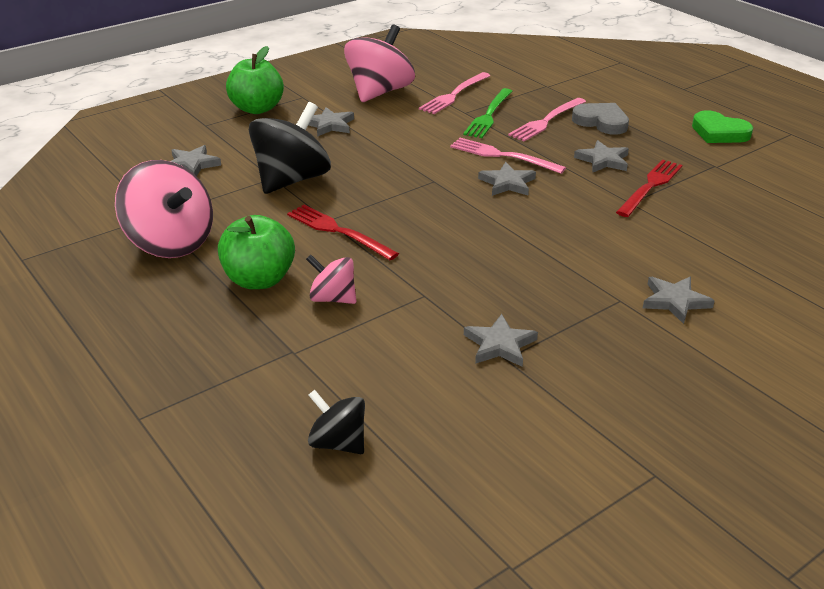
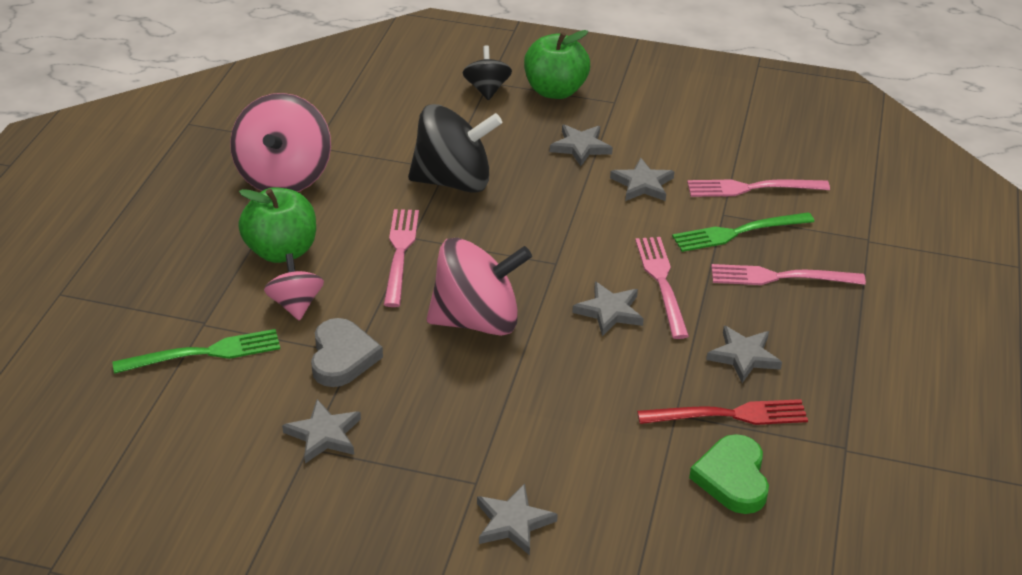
camera: 50 degrees right, 5 degrees up
(192, 165) = (413, 115): grey star -> grey star (642, 184)
(332, 365) = (206, 352): none -> green fork
(337, 231) = (400, 252): red fork -> pink fork
(338, 443) = (114, 407): black spinning top -> black spinning top (487, 89)
(379, 92) = (689, 140): pink spinning top -> pink spinning top (477, 320)
(601, 122) = (834, 317): grey heart -> grey heart (342, 357)
(719, 132) = (937, 420): green heart -> green heart (732, 478)

